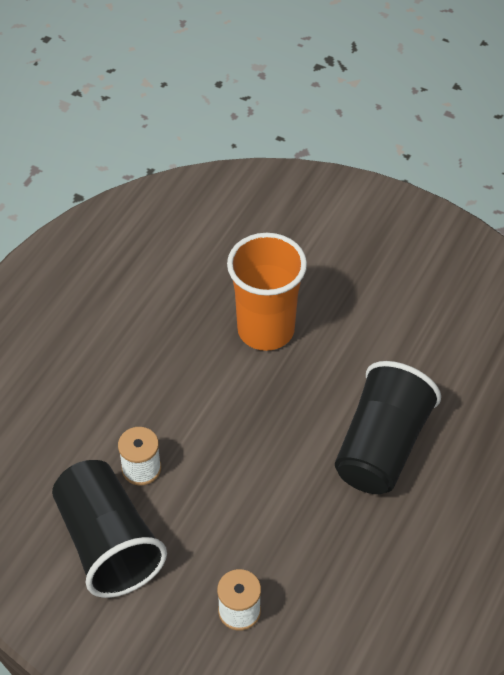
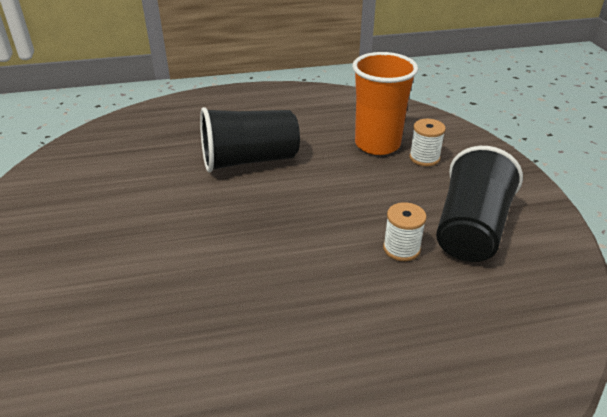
camera: 130 degrees left, 15 degrees down
(266, 330) = (200, 258): orange cup -> orange cup (377, 144)

